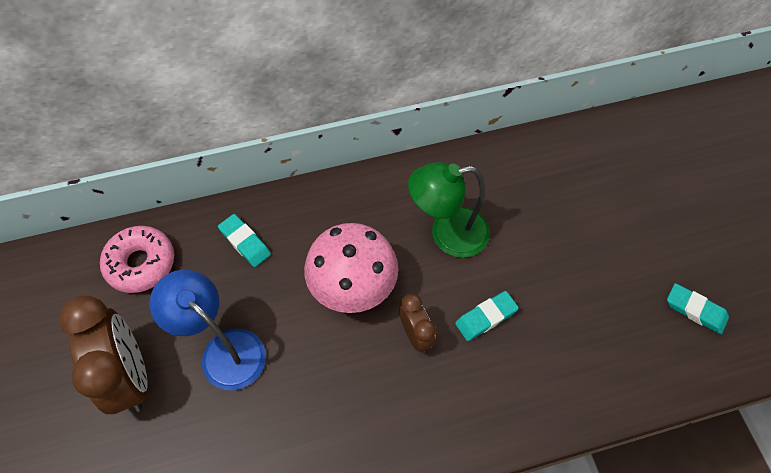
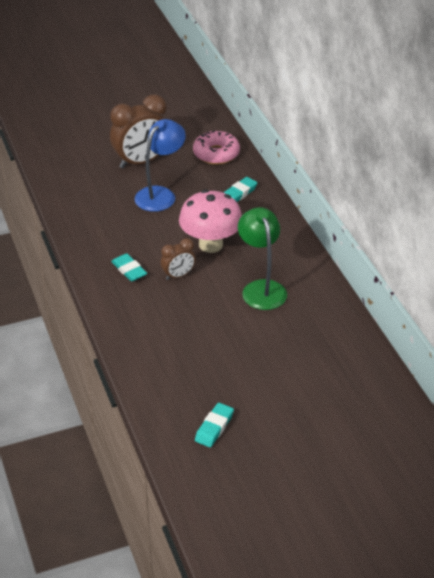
camera: 85 degrees right, 20 degrees down
(486, 317) = (195, 309): turquoise eraser -> turquoise eraser (129, 270)

